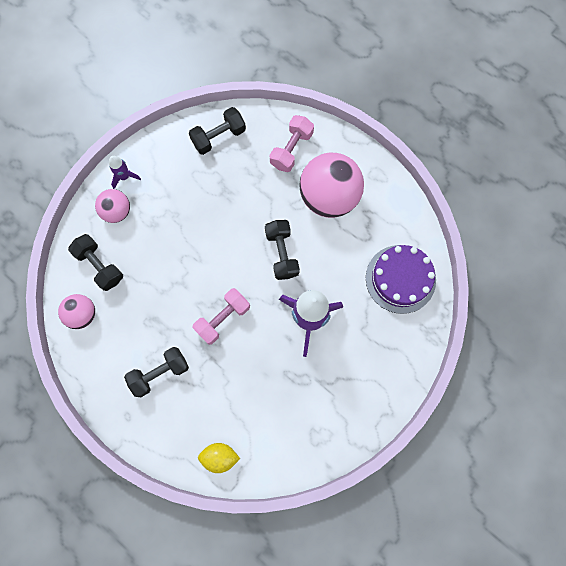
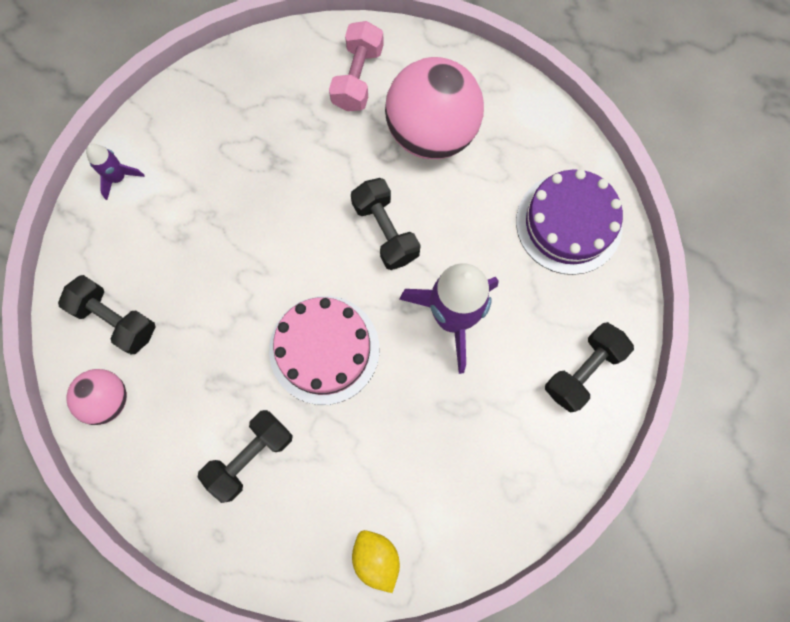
camera: 15 degrees left, 0 degrees up
(117, 211) = (120, 232): pink ball -> none
(218, 137) = (245, 85): black dumbbell -> black dumbbell (583, 370)
(220, 457) = (376, 558): yellow lemon -> yellow lemon turned 75 degrees clockwise
(223, 318) = (324, 349): pink dumbbell -> pink cake

